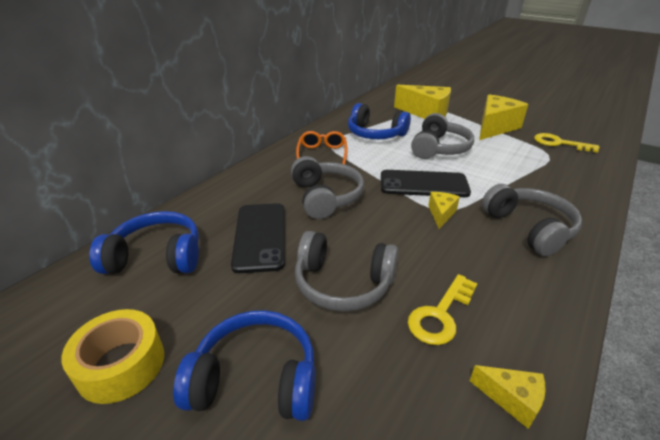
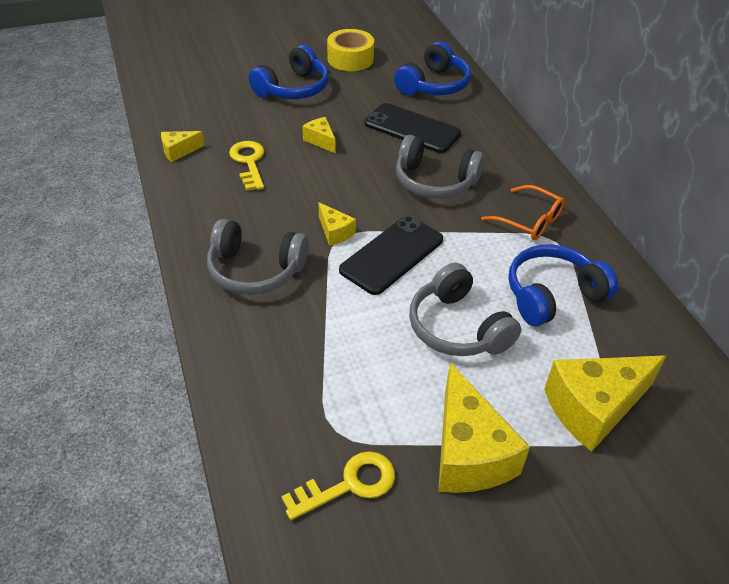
camera: 125 degrees right, 10 degrees up
(343, 283) = (320, 141): grey headphones -> yellow cheese

